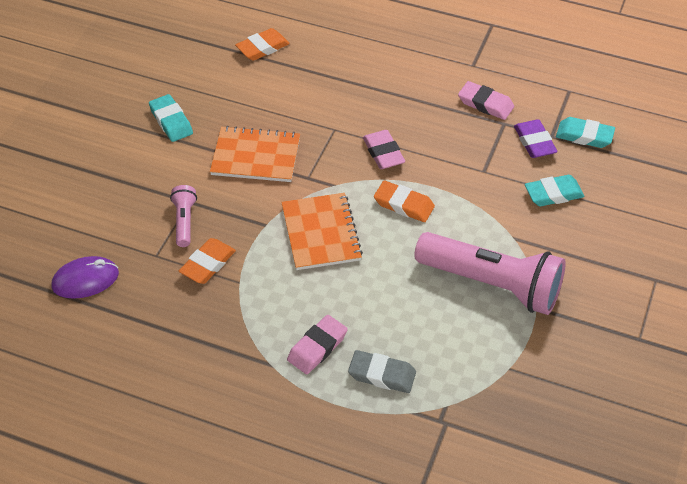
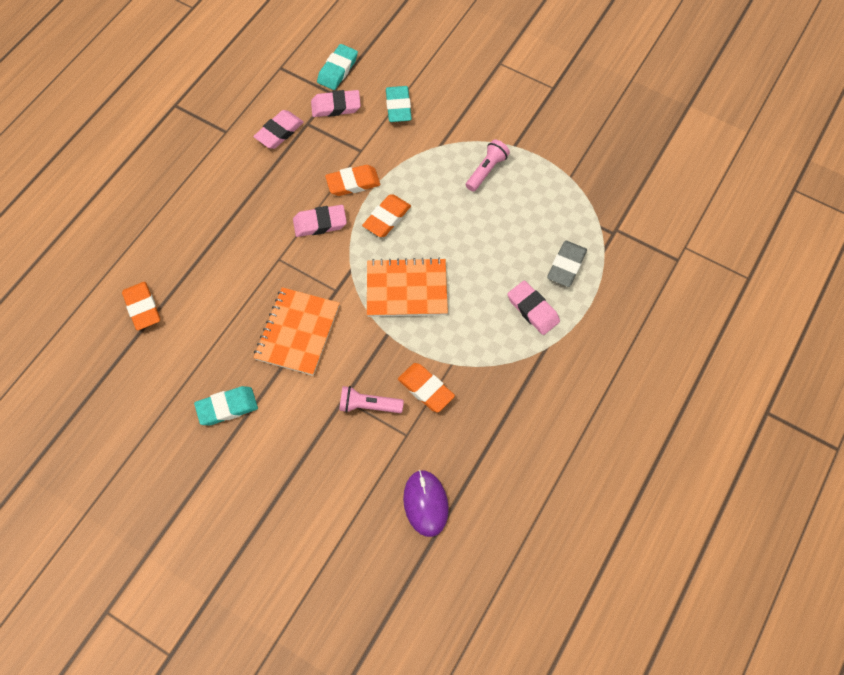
camera: 80 degrees left, 15 degrees up
(440, 171) = (353, 183): none -> orange eraser
(492, 284) = (486, 170): pink flashlight -> pink flashlight, size x0.45
(534, 142) = (336, 106): purple eraser -> pink eraser

